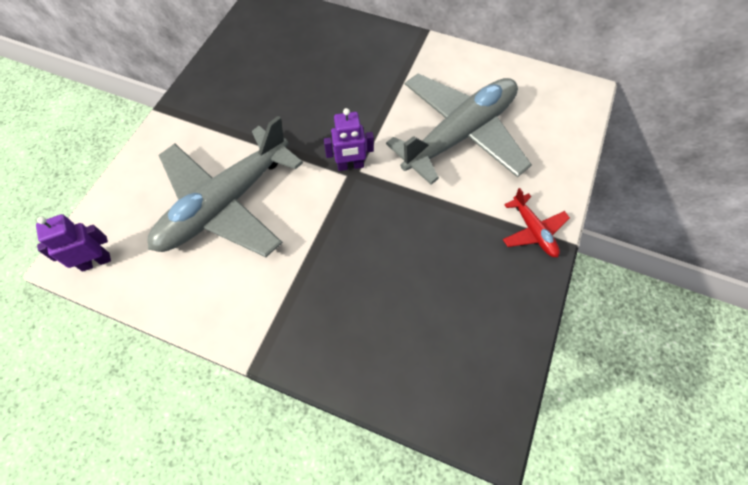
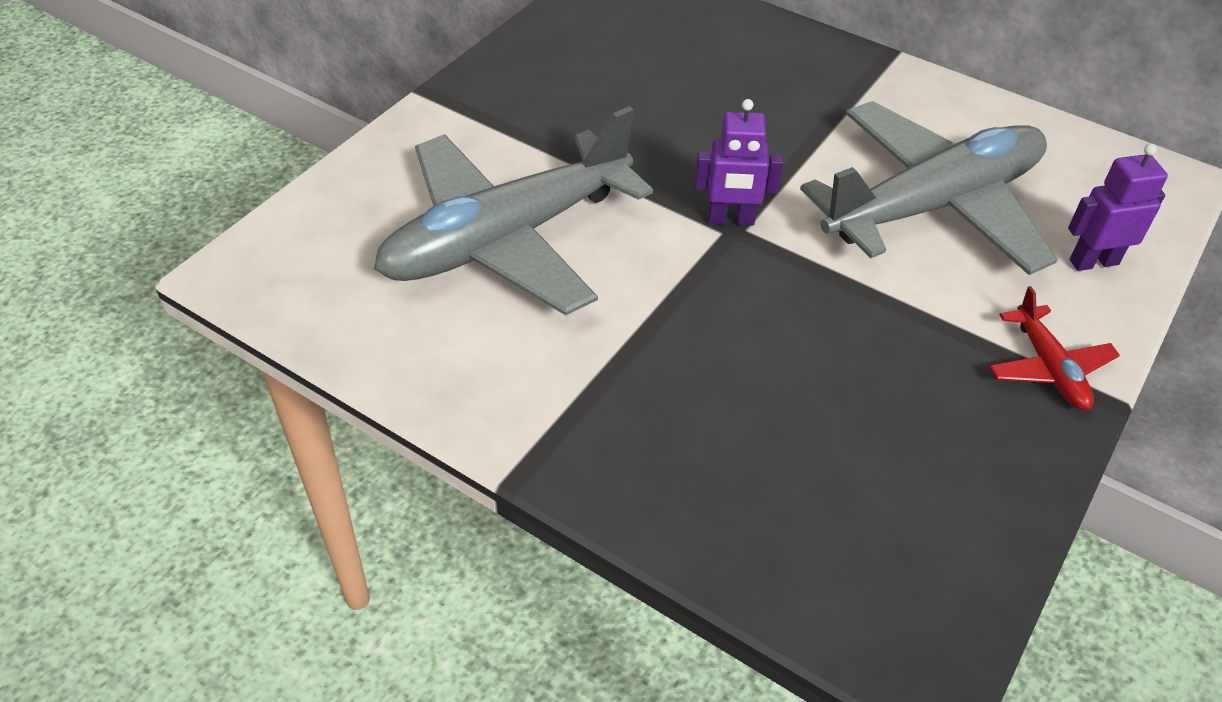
camera: 10 degrees right, 15 degrees down
(96, 261) = (278, 282): purple robot -> purple robot (1093, 262)

